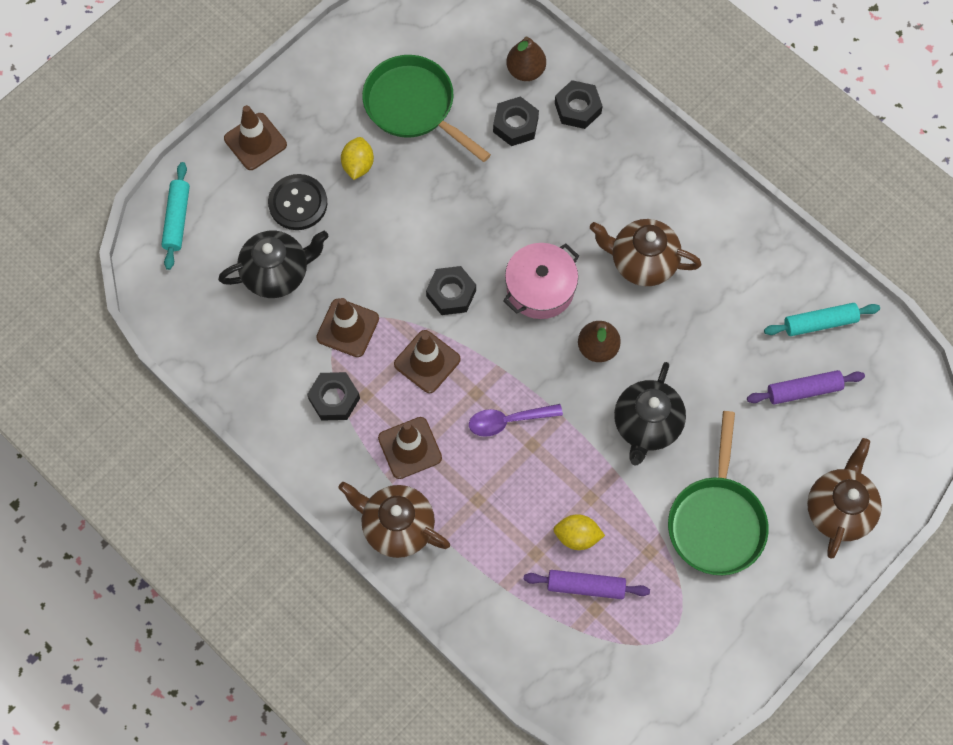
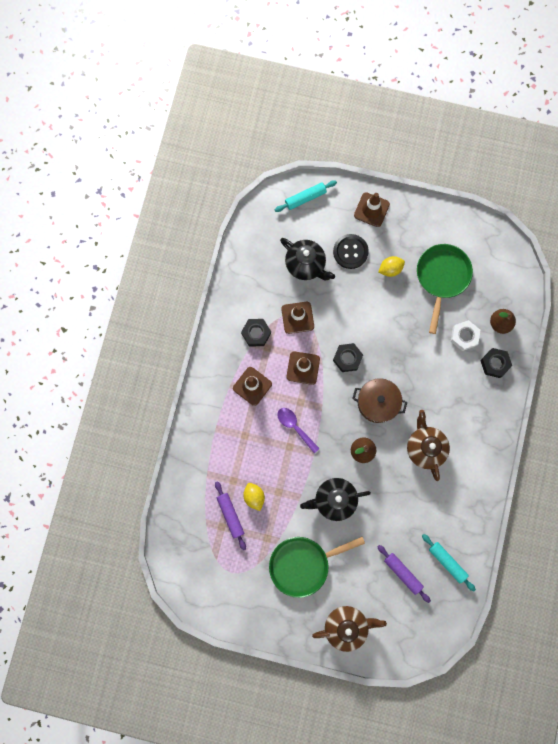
camera: 60 degrees right, 10 degrees up
(396, 526) = (208, 403): brown teapot -> none
(515, 125) = (464, 336): black nut -> white nut
(540, 288) = (377, 402): pink pot -> brown pot

